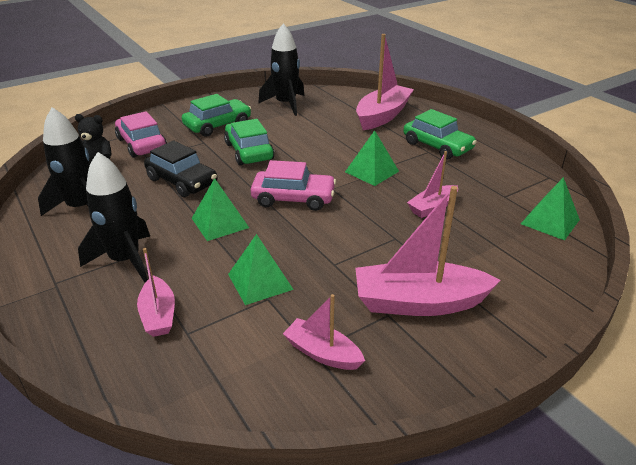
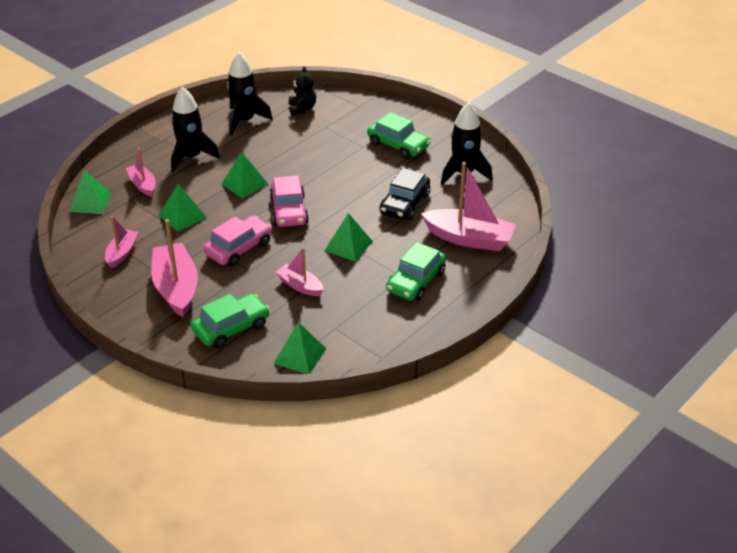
camera: 75 degrees right, 5 degrees up
(141, 144) = (345, 117): pink car -> pink car (239, 248)
(158, 315) = (143, 185): pink boat -> pink boat turned 90 degrees clockwise
(164, 384) = (90, 202): none -> green pyramid
(182, 181) = (295, 152): black car -> black car (404, 204)
(249, 151) = (356, 173): green car -> green car (231, 328)

